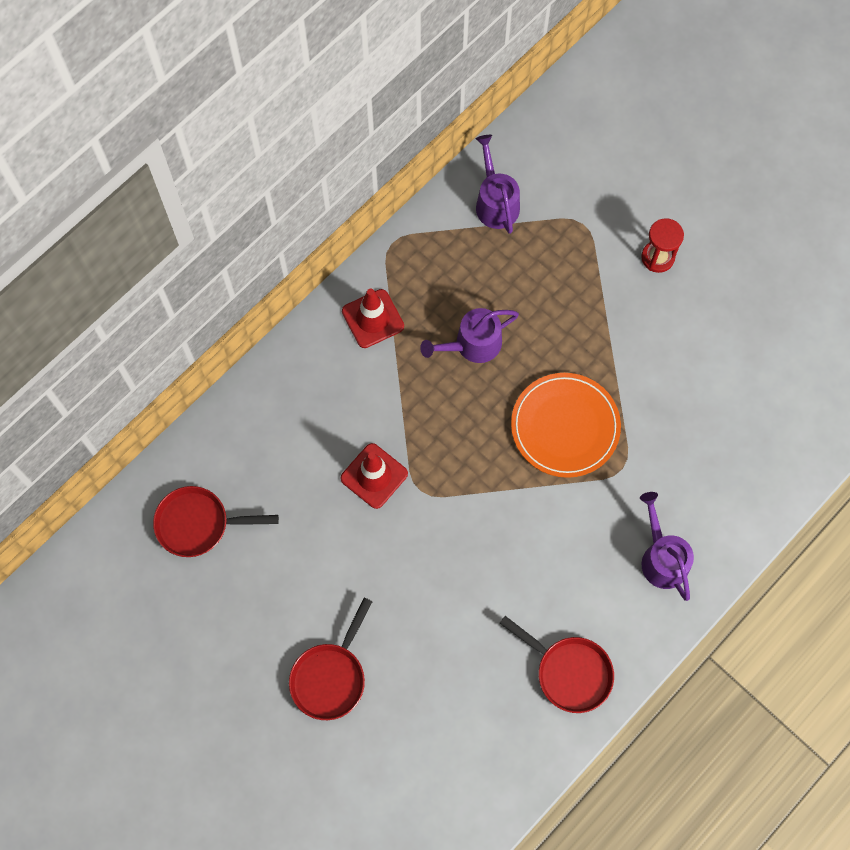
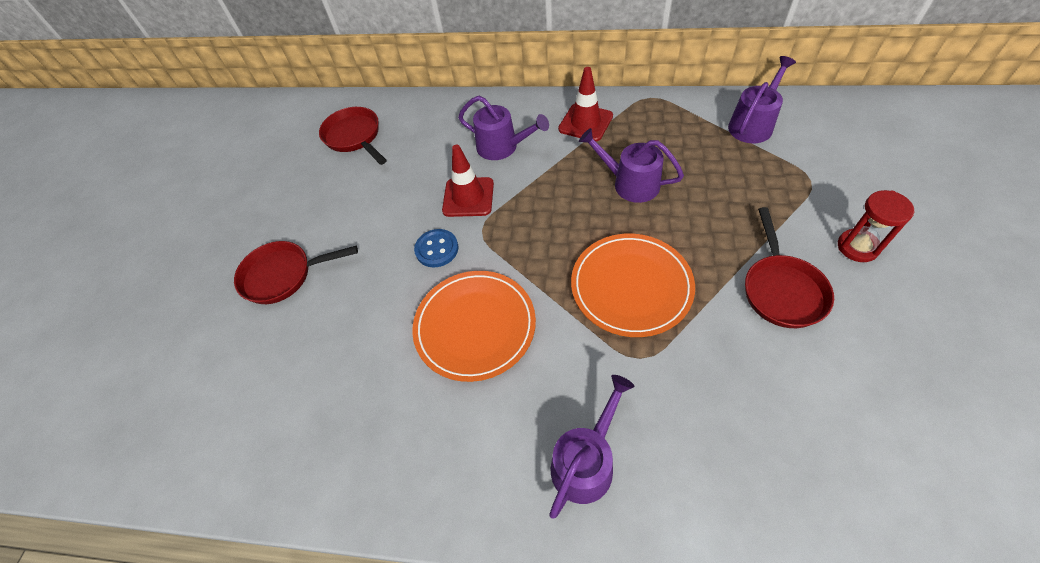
camera: 60 degrees right, 15 degrees down
(338, 407) = (502, 147): none -> purple watering can
(410, 538) = (437, 249): none -> blue button
(508, 557) = (475, 326): none -> orange plate
(569, 672) = (400, 455): red pan -> red pan (781, 289)

